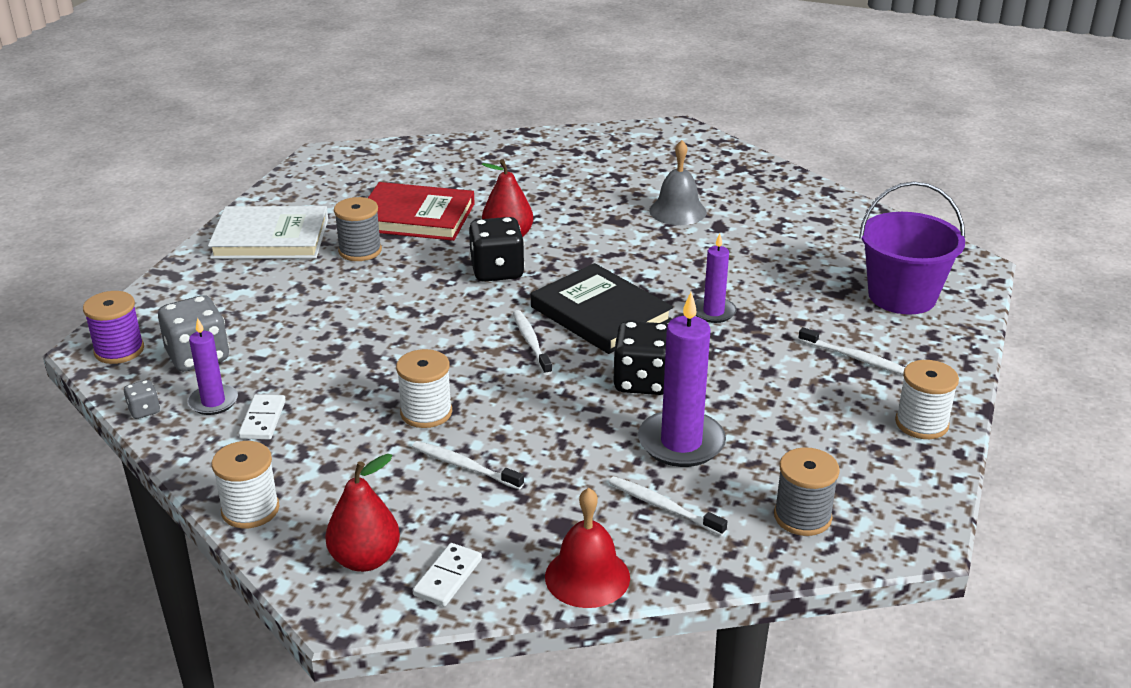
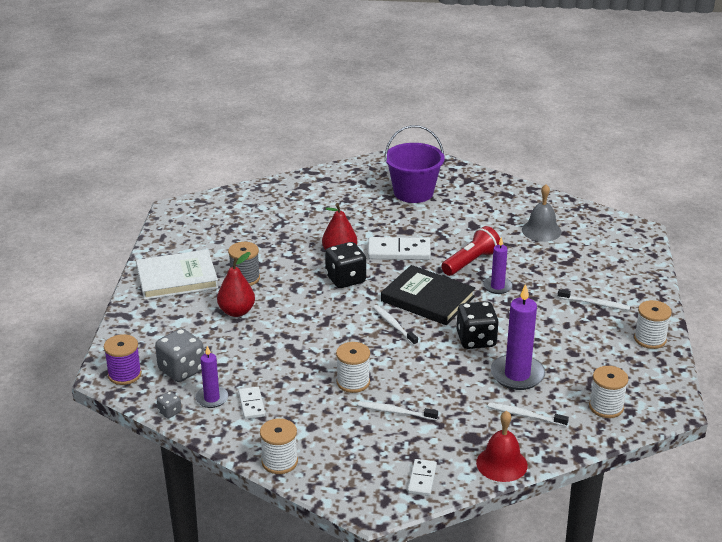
camera: 15 degrees left, 0 degrees up
(365, 559) = (367, 478): red pear -> red pear (237, 312)
(416, 217) = (268, 247): red book -> none
(593, 246) = (399, 251): none -> white domino
(677, 211) = (441, 218): grey bell -> grey bell (541, 230)
(691, 273) = (471, 262): none -> red flashlight
(802, 517) = (606, 407): grey spool -> white spool
(902, 296) = (607, 258): purple bucket -> purple bucket (413, 192)

